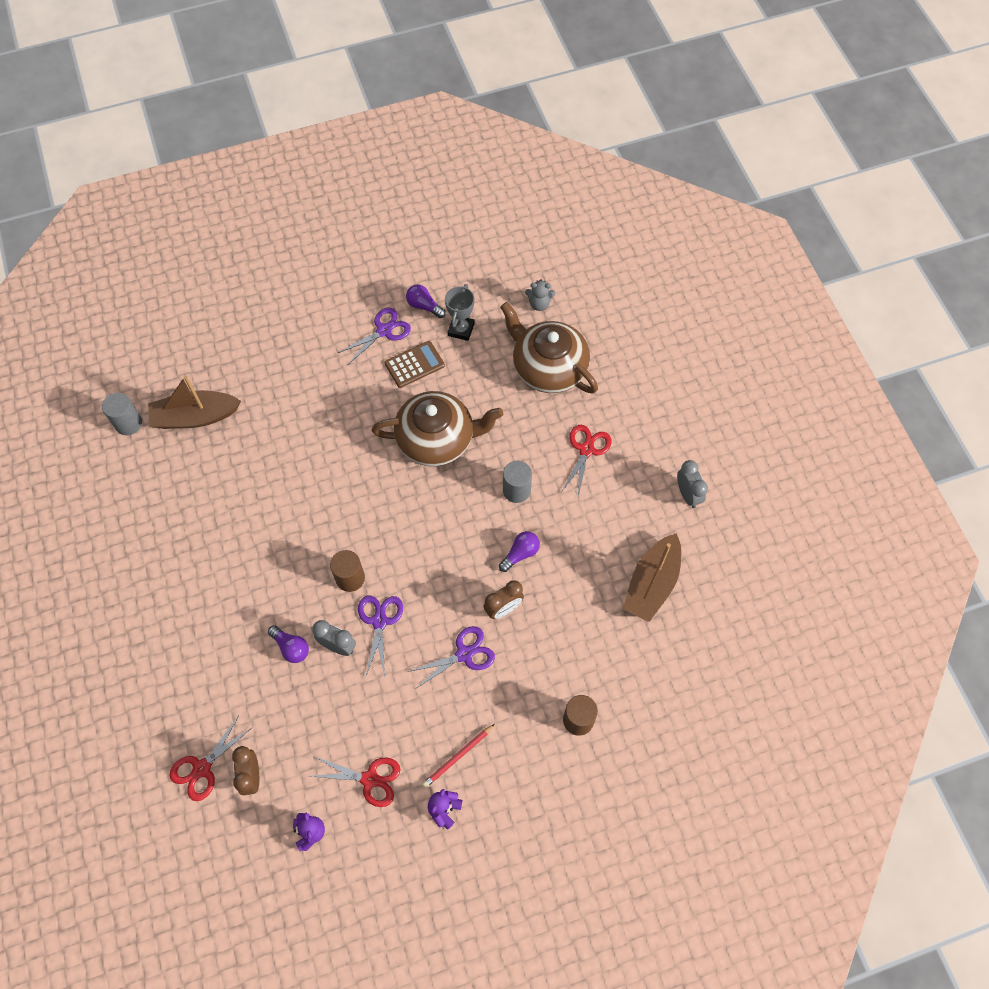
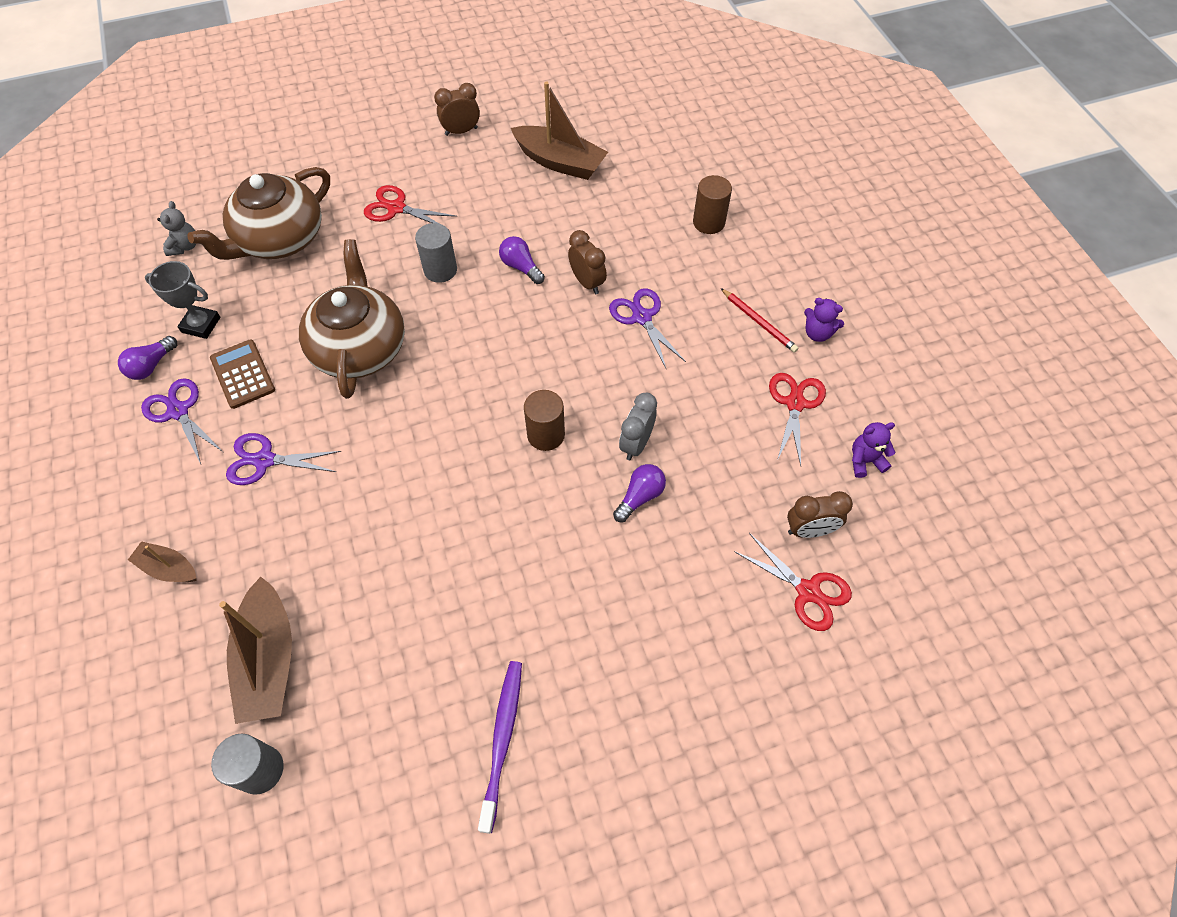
camera: 90 degrees left, 5 degrees down
(126, 557) = (502, 739): none -> purple toothbrush
(263, 350) = (168, 568): none -> brown boat
(379, 621) = (603, 401): purple scissors -> purple scissors (264, 460)
(687, 495) = (461, 131): grey clock -> brown clock

